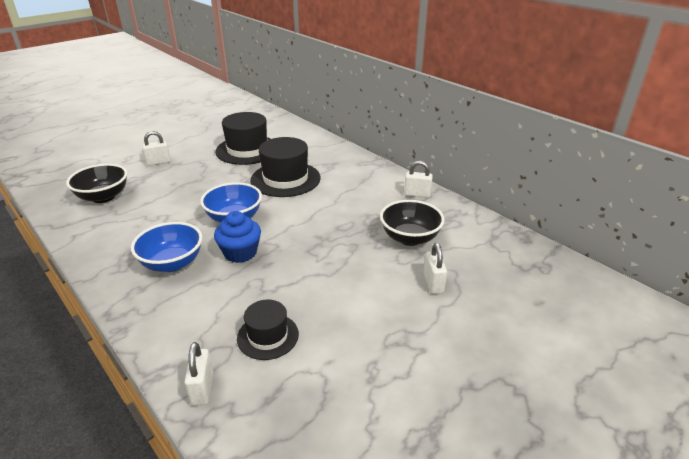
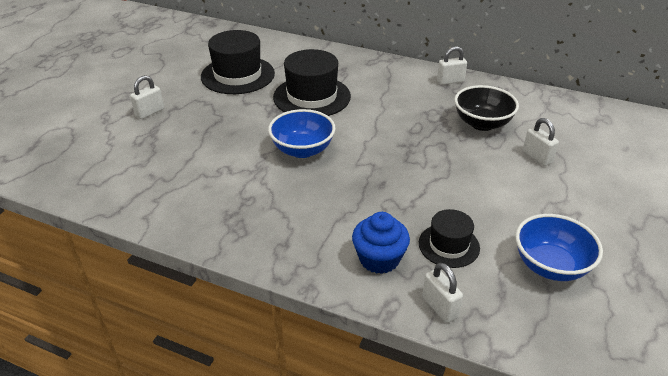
camera: 25 degrees left, 5 degrees up
(103, 197) = (129, 167): black bowl -> none
(172, 263) = (288, 211): blue bowl -> blue bowl (550, 266)
(240, 253) = (345, 181): blue cupcake -> blue cupcake (379, 259)

